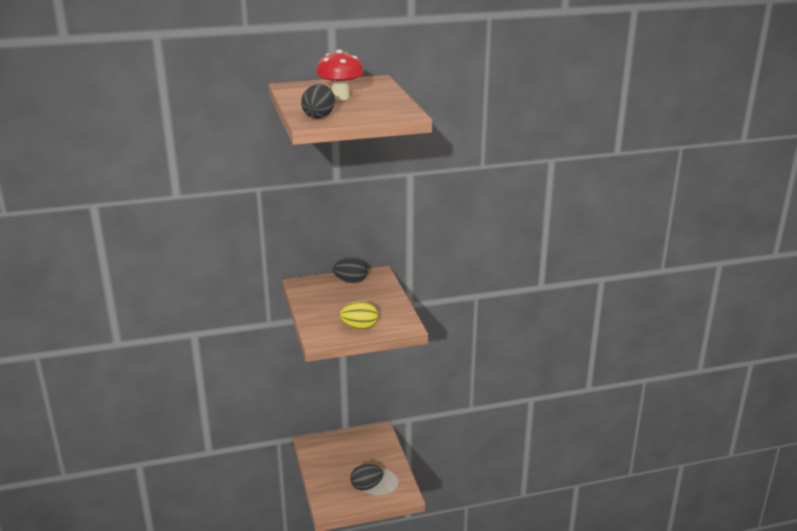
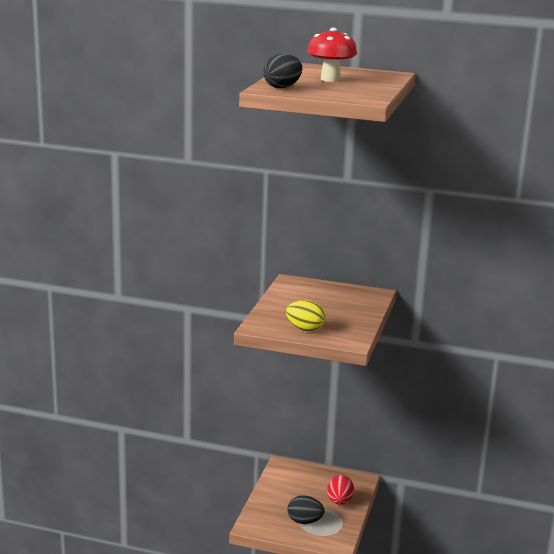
camera: 30 degrees right, 5 degrees down
(350, 281) = (340, 292): black egg -> none
(379, 457) = (339, 501): none -> red egg

